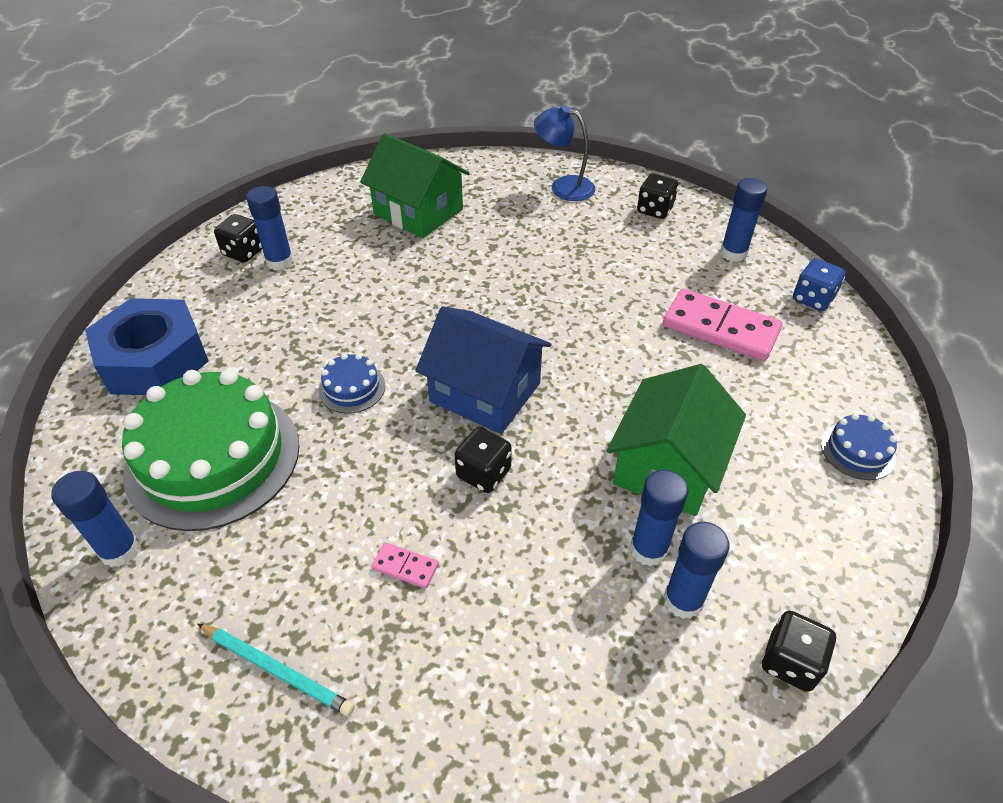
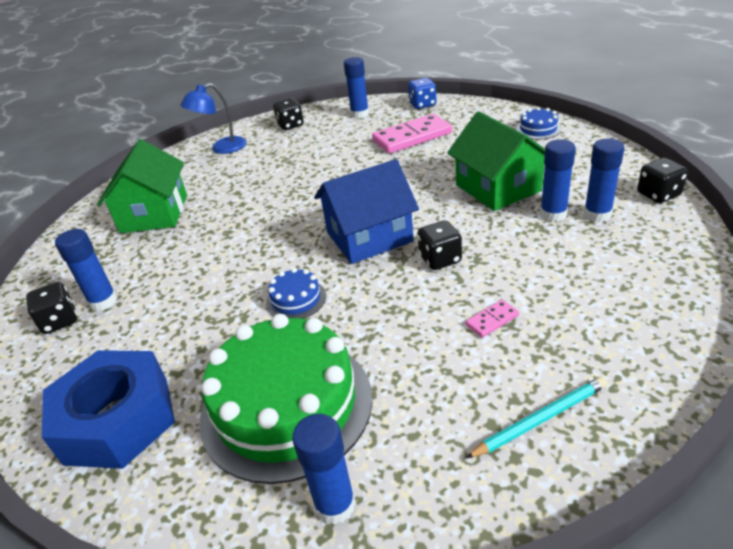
camera: 50 degrees left, 10 degrees down
(418, 212) = (154, 213): green house -> green house turned 75 degrees counterclockwise

